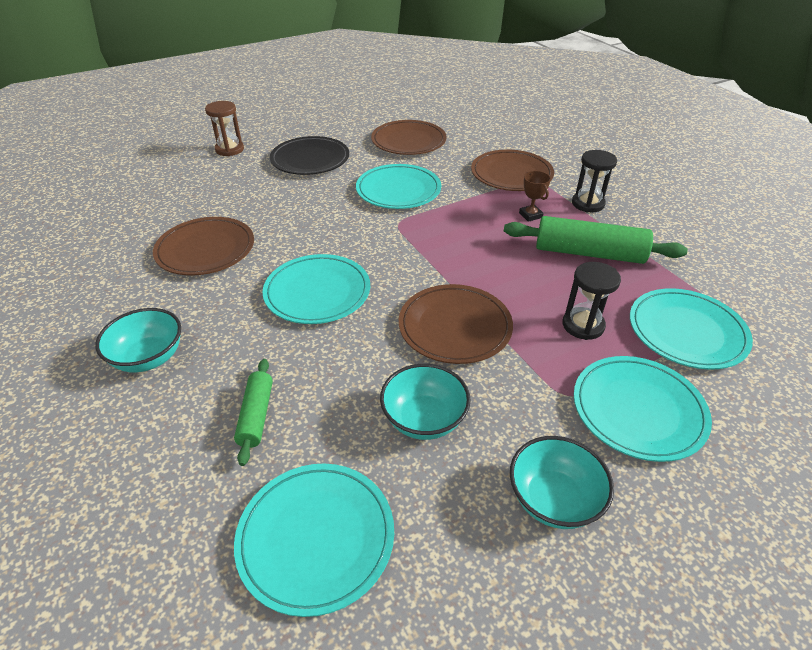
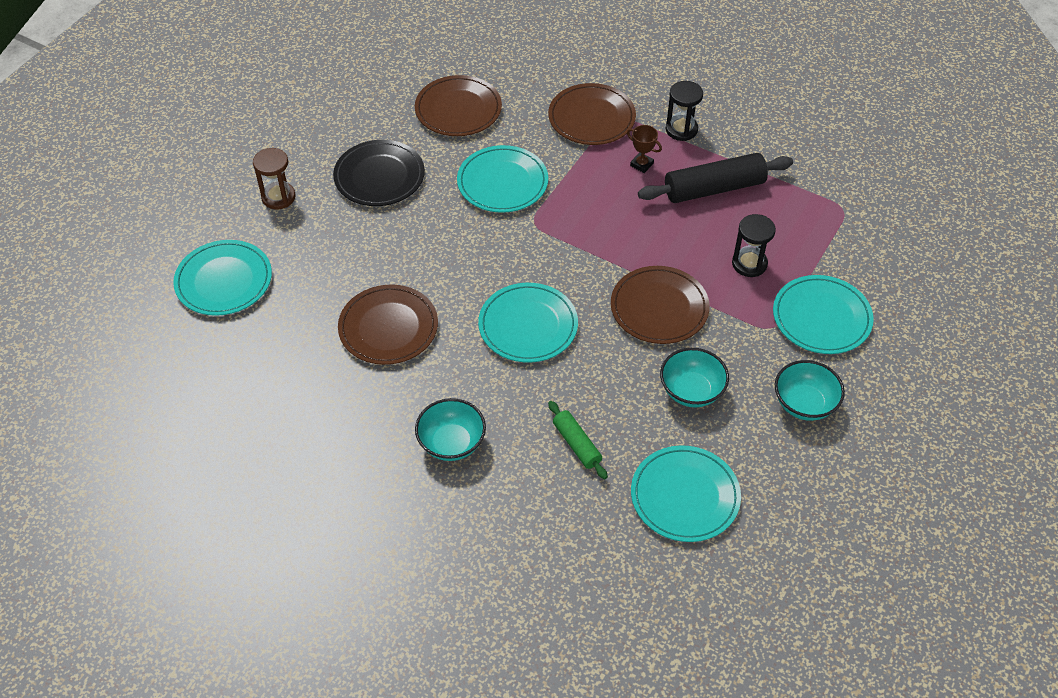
camera: 30 degrees left, 10 degrees up
(589, 253) = (714, 189): green rolling pin -> black rolling pin
(686, 332) = (822, 237): turquoise plate -> turquoise plate (224, 281)

